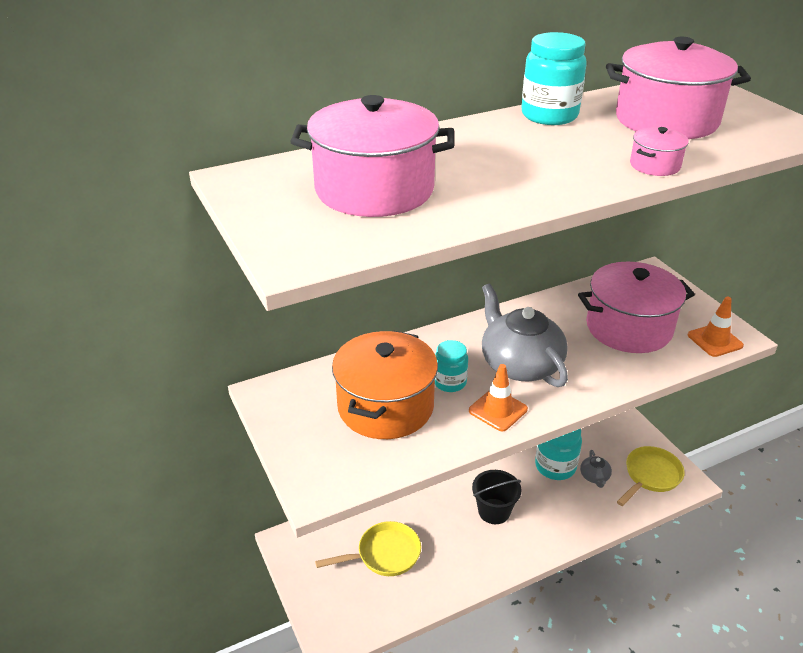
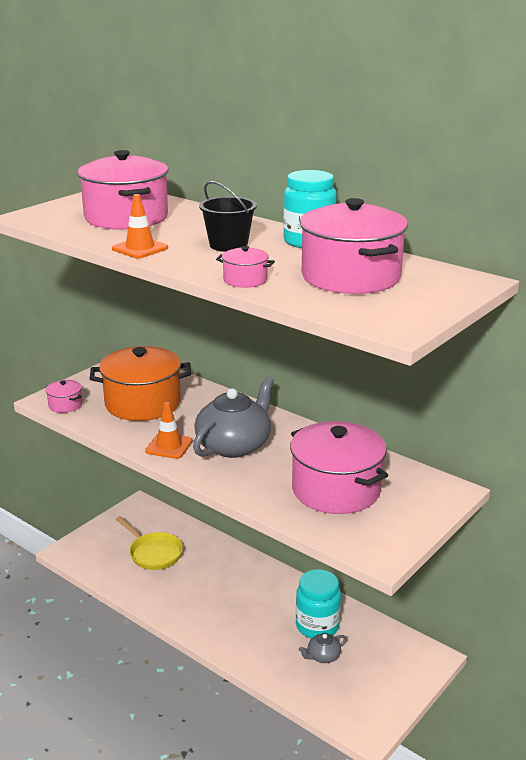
camera: 65 degrees right, 10 degrees down
(343, 475) = (65, 405): none -> pink pot
(450, 382) = (188, 421): turquoise jar -> none
(494, 511) = (234, 600): black bucket -> black bucket (228, 245)
(650, 476) = (355, 699): yellow pan -> none
(715, 340) = (360, 542): orange traffic cone -> orange traffic cone (140, 248)

